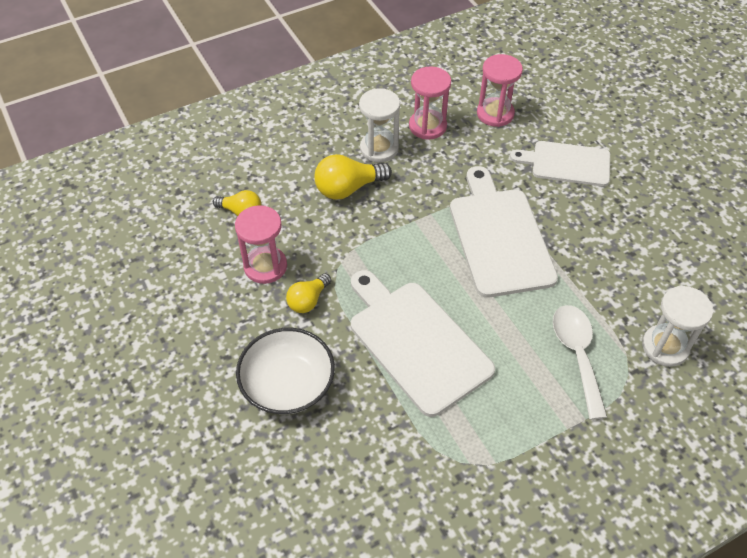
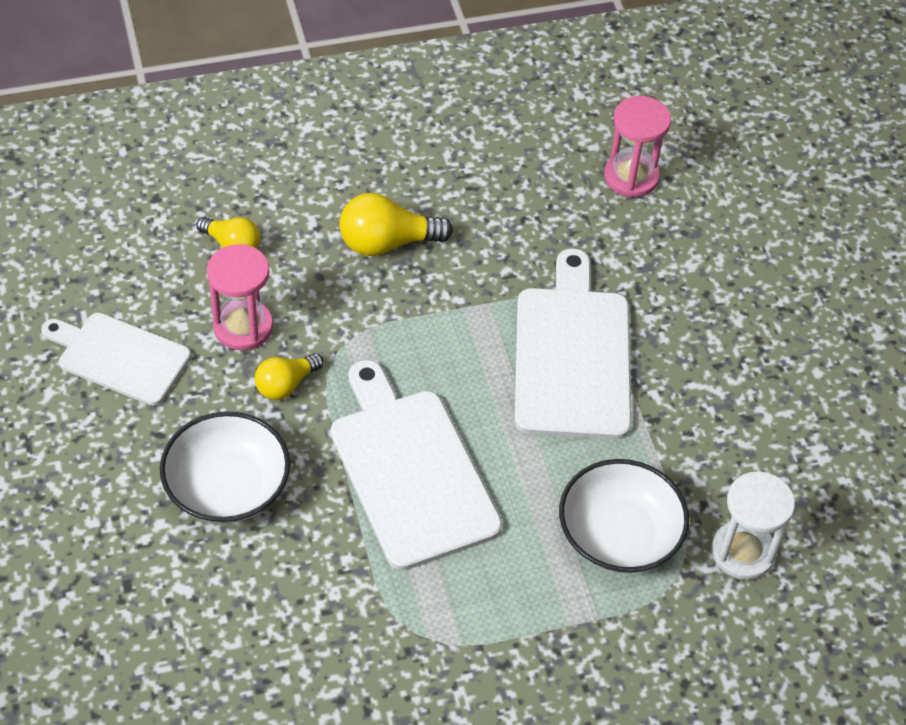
camera: 10 degrees right, 0 degrees up
(379, 148) = (448, 194): white hourglass -> none
(427, 126) = (528, 176): pink hourglass -> none
(566, 163) = (706, 271): white cutting board -> white cutting board (119, 357)
(577, 354) = (619, 535): white spoon -> white bowl

